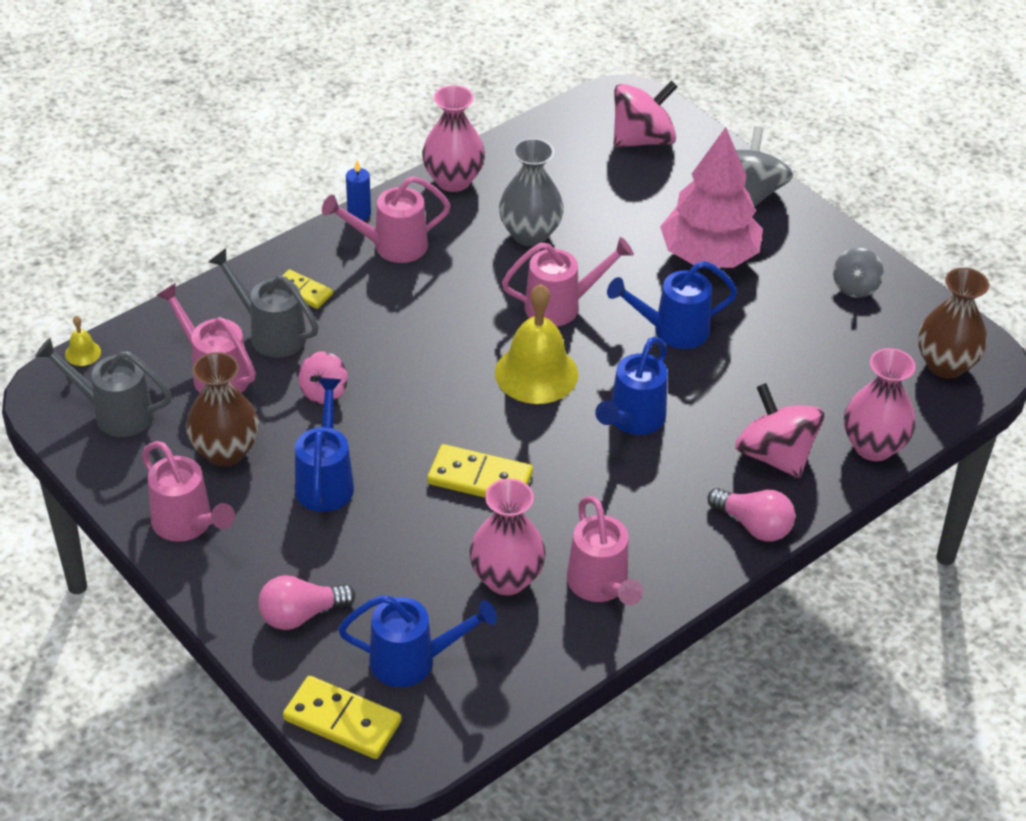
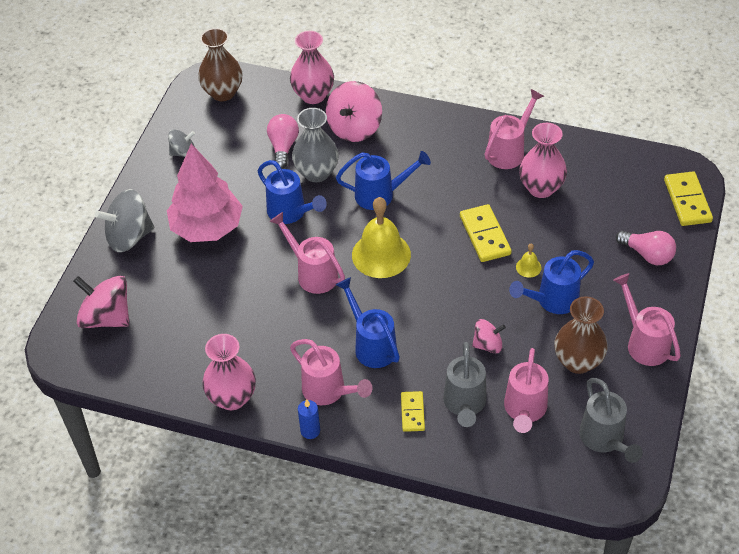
camera: 120 degrees left, 5 degrees up
(83, 353) = (575, 497): yellow bell -> yellow bell (528, 267)
(187, 524) = (644, 343): pink watering can -> pink watering can turned 45 degrees counterclockwise
(412, 661) = (627, 195): blue watering can -> blue watering can (372, 345)
(530, 234) = (256, 325): grey vase -> grey vase (316, 173)
(754, 525) = (413, 115): pink light bulb -> pink light bulb (283, 147)

